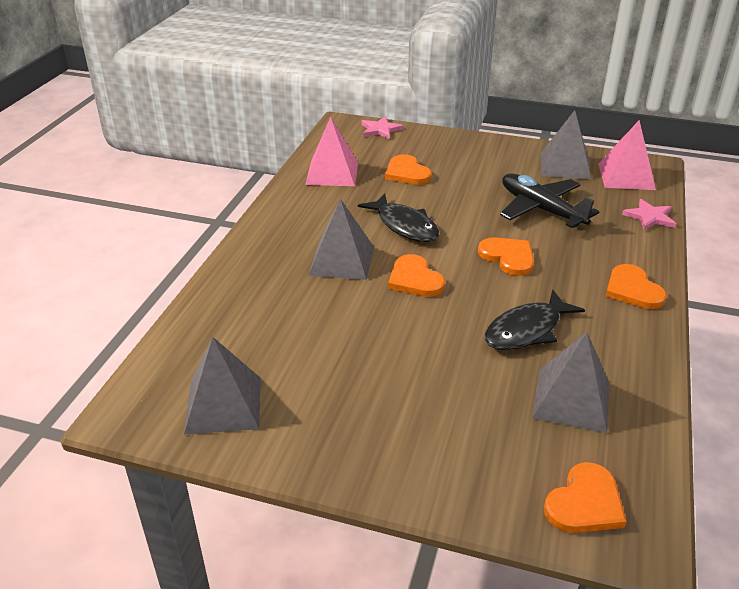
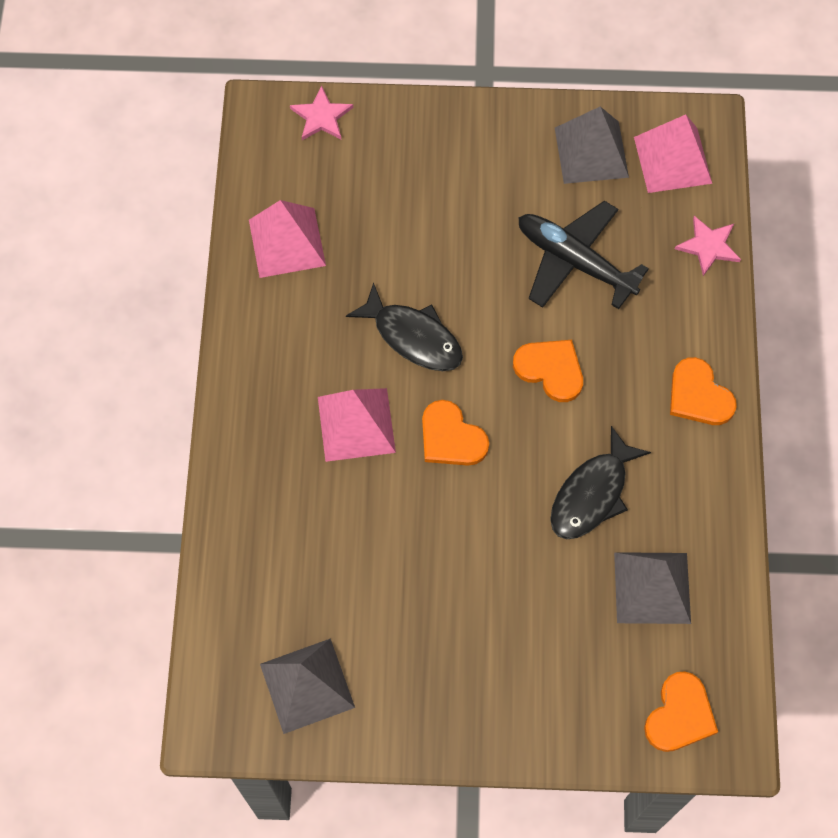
camera: 15 degrees left, 30 degrees up
(342, 260) = (356, 424): grey pyramid -> pink pyramid
(407, 172) = (386, 218): orange heart -> none

